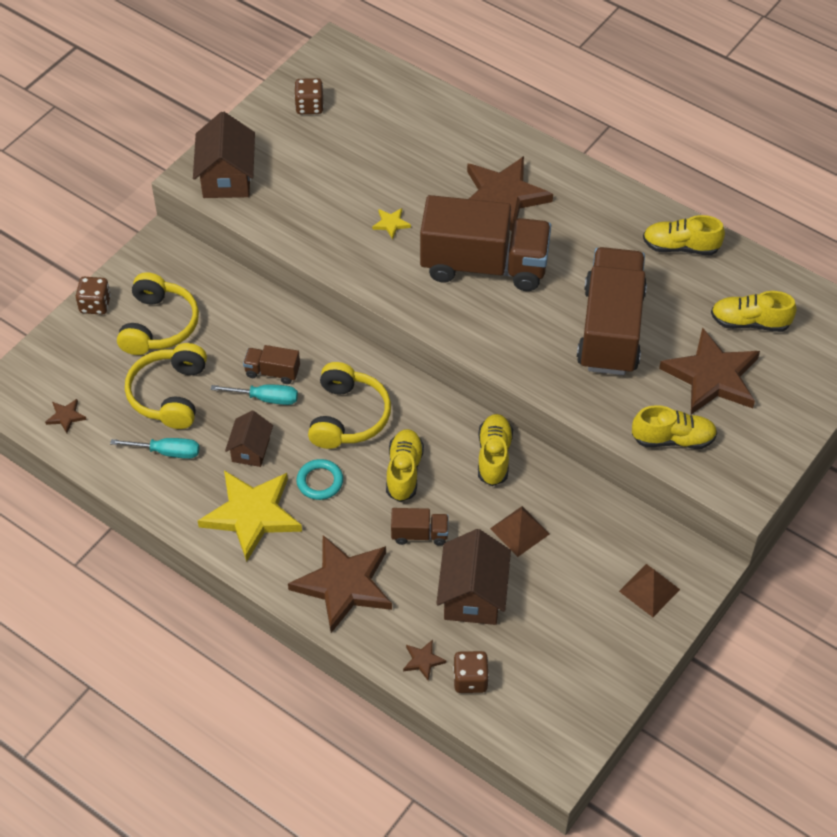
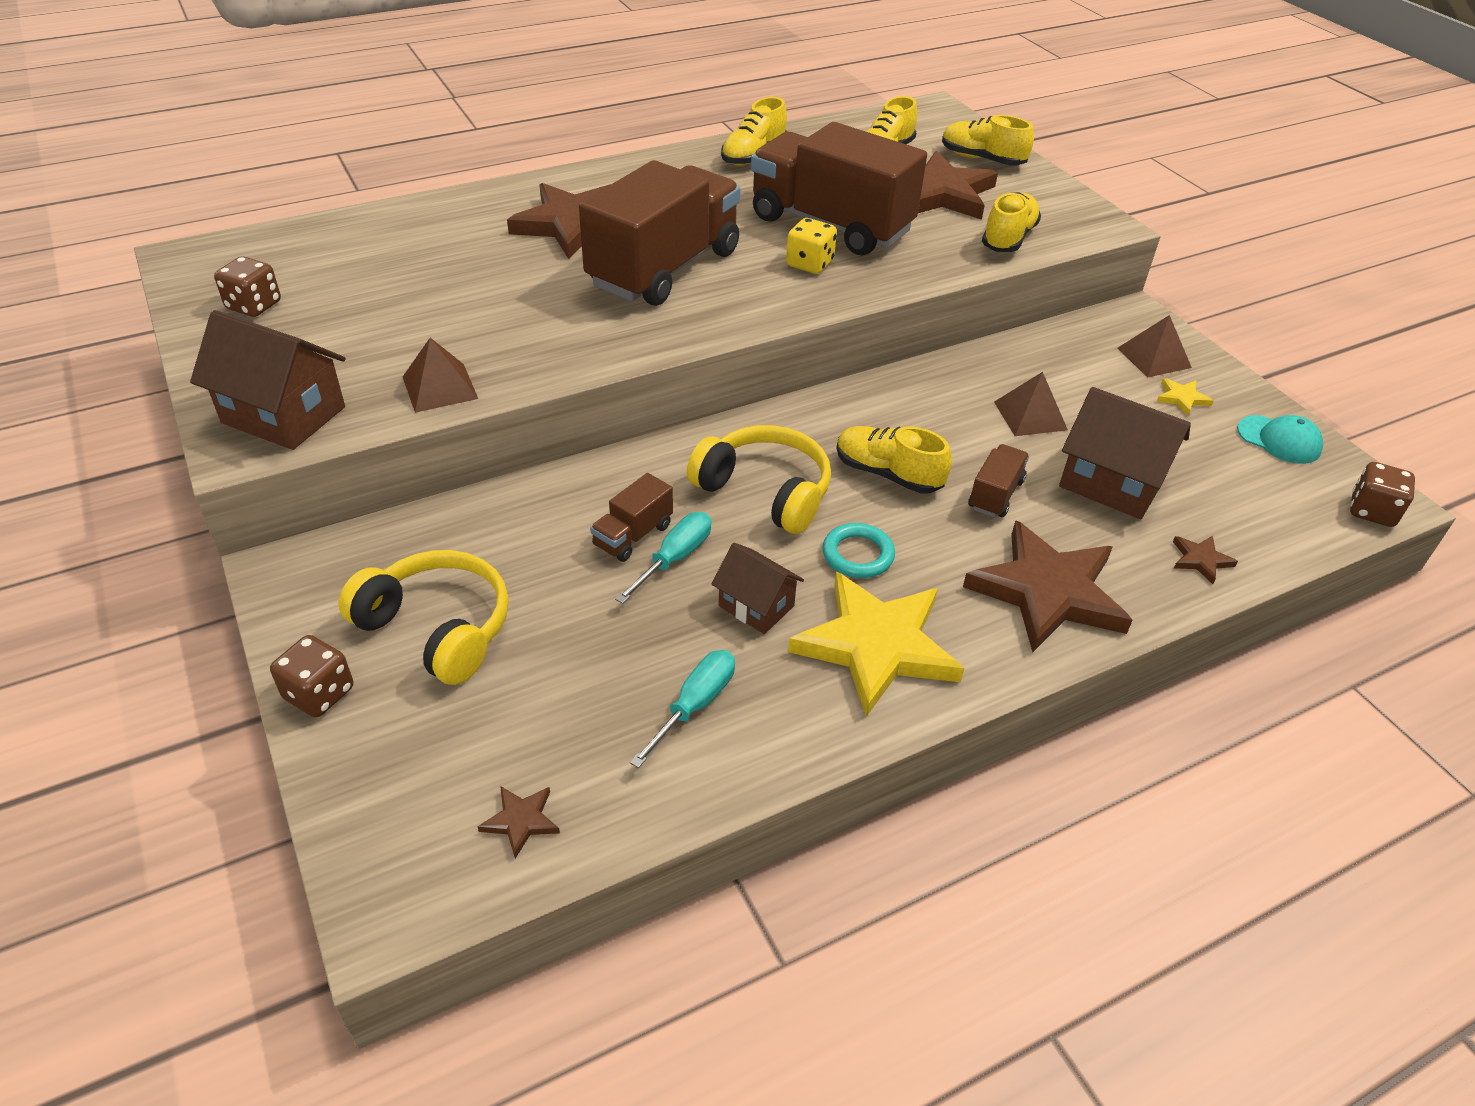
camera: 65 degrees left, 10 degrees down
(169, 394) = (583, 662): yellow headphones -> none
(290, 225) = (440, 387): none -> brown pyramid
(391, 224) = (529, 309): yellow star -> yellow star (1182, 398)
(470, 680) = (1242, 529): brown dice -> brown dice (1371, 511)
(494, 456) = (908, 397): yellow shoe -> yellow shoe (982, 159)
(547, 337) = (809, 264): none -> yellow dice
(592, 688) = (1279, 440): none -> turquoise cap

